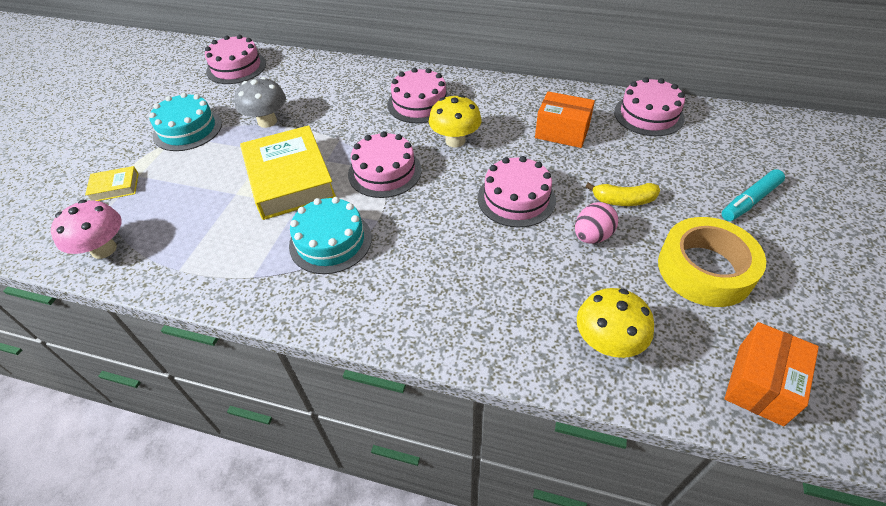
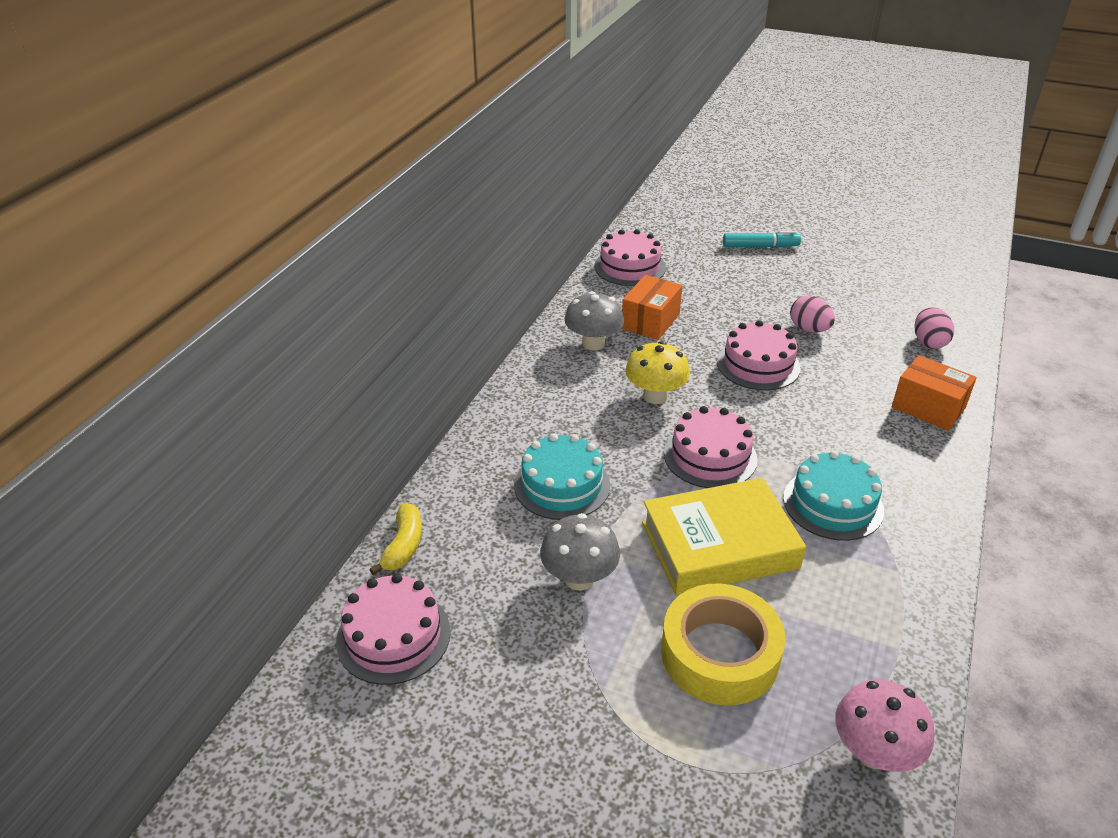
camera: 85 degrees left, 10 degrees down
(115, 187) = (732, 772): yellow book -> none
(187, 129) = (581, 687): turquoise cake -> turquoise cake (562, 485)
(419, 103) = (569, 419): pink cake -> none
(517, 105) = (593, 343): none -> grey mushroom
(607, 343) = (928, 342): yellow mushroom -> pink egg
(623, 200) = (760, 304): yellow banana -> yellow banana (403, 545)
(704, 269) = (842, 284): yellow tape -> yellow tape (719, 654)
(749, 201) = (760, 246): turquoise marker -> turquoise marker turned 60 degrees counterclockwise
(760, 384) = (947, 287): orange box -> orange box (928, 407)

